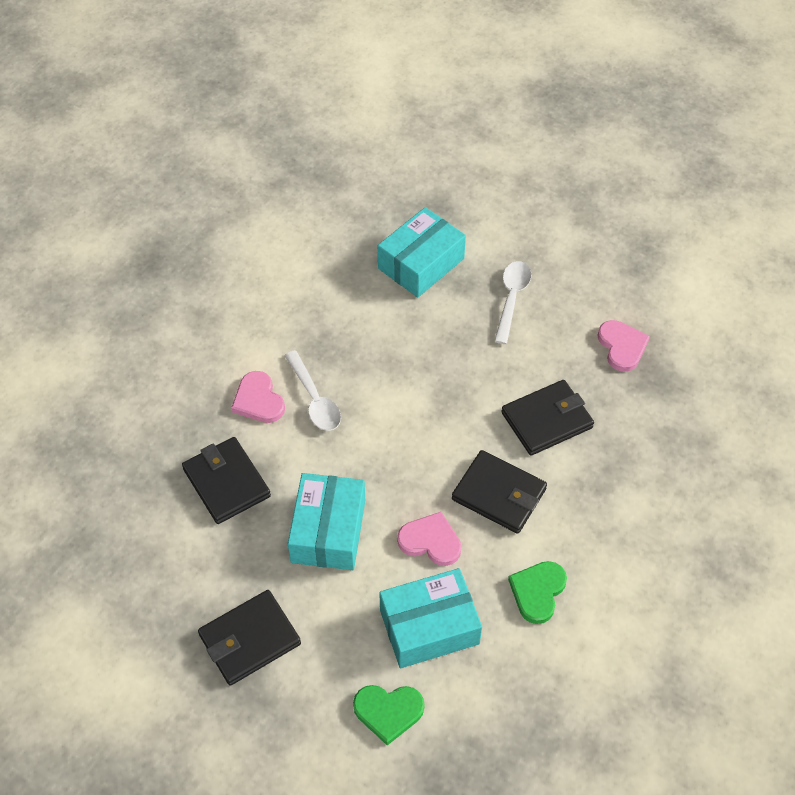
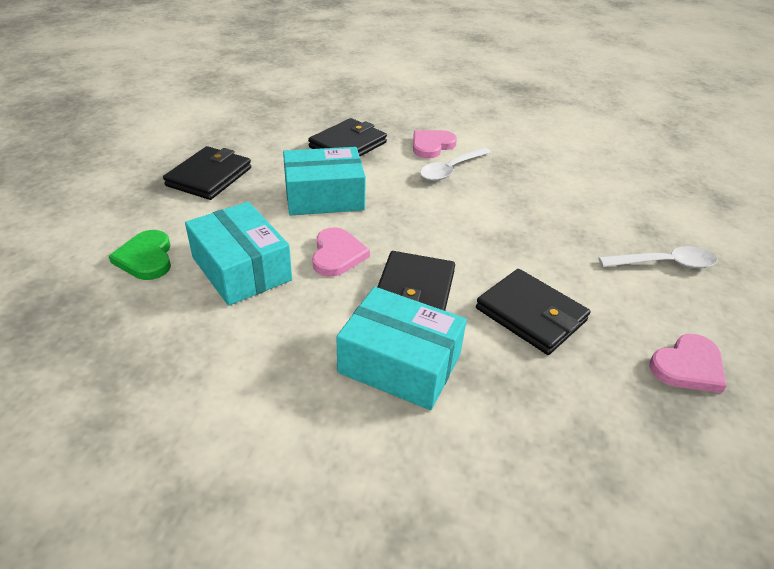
camera: 70 degrees right, 15 degrees down
(250, 639) = (209, 177): black wallet -> black wallet turned 75 degrees clockwise
(421, 264) = (644, 201): turquoise box -> turquoise box (399, 363)
(537, 592) = (303, 341): green heart -> none

